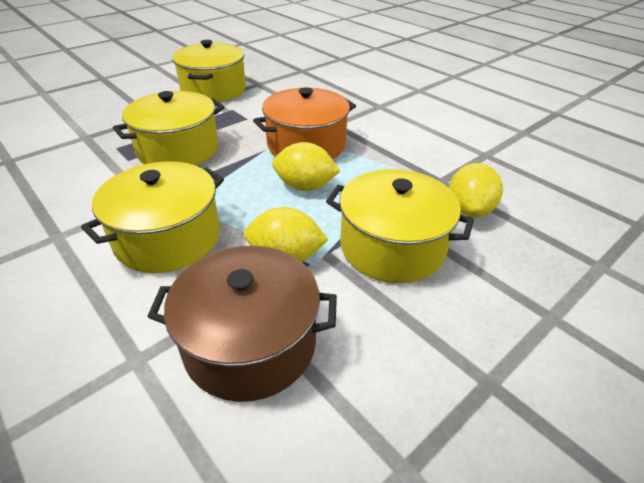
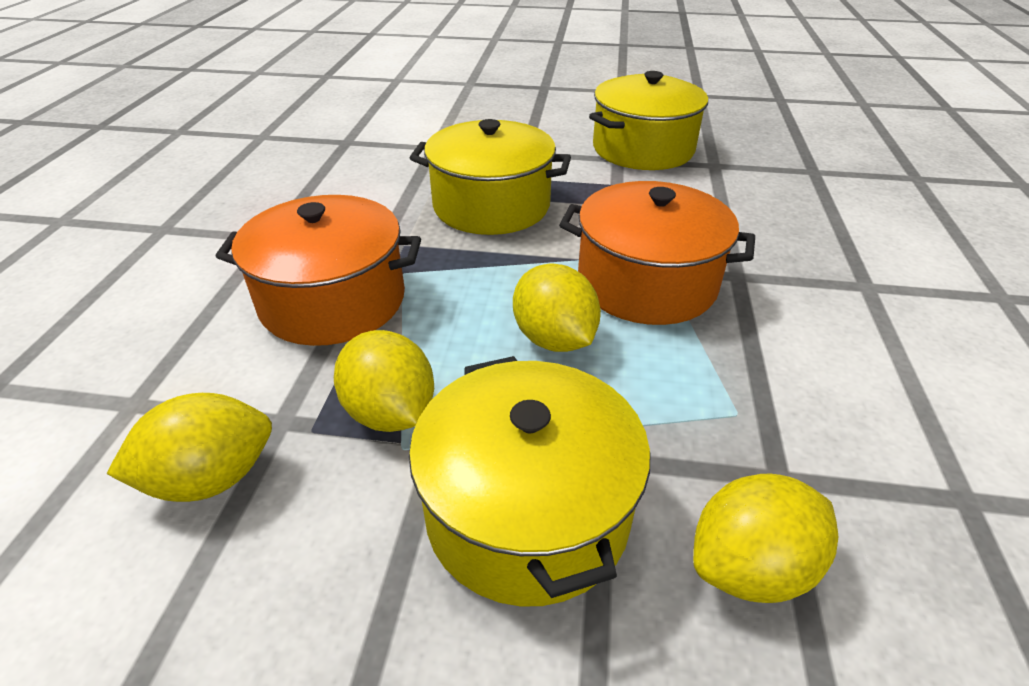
camera: 50 degrees right, 0 degrees up
(168, 238) = (333, 300): yellow pot -> orange pot
(250, 343) = (211, 478): brown pot -> yellow lemon

